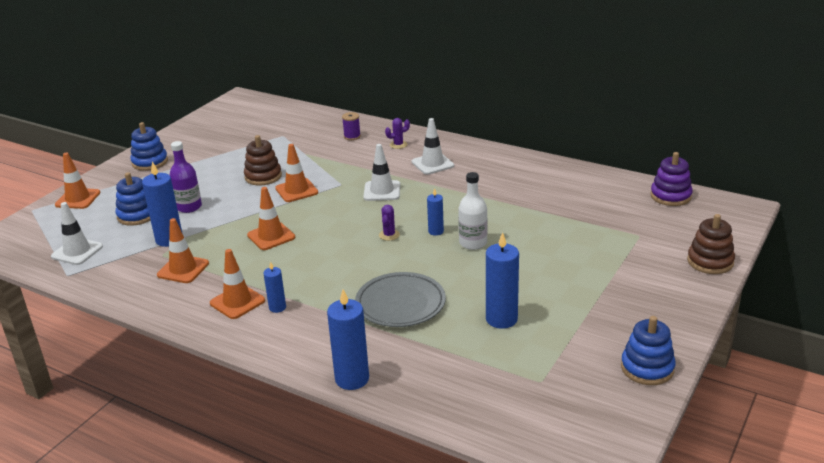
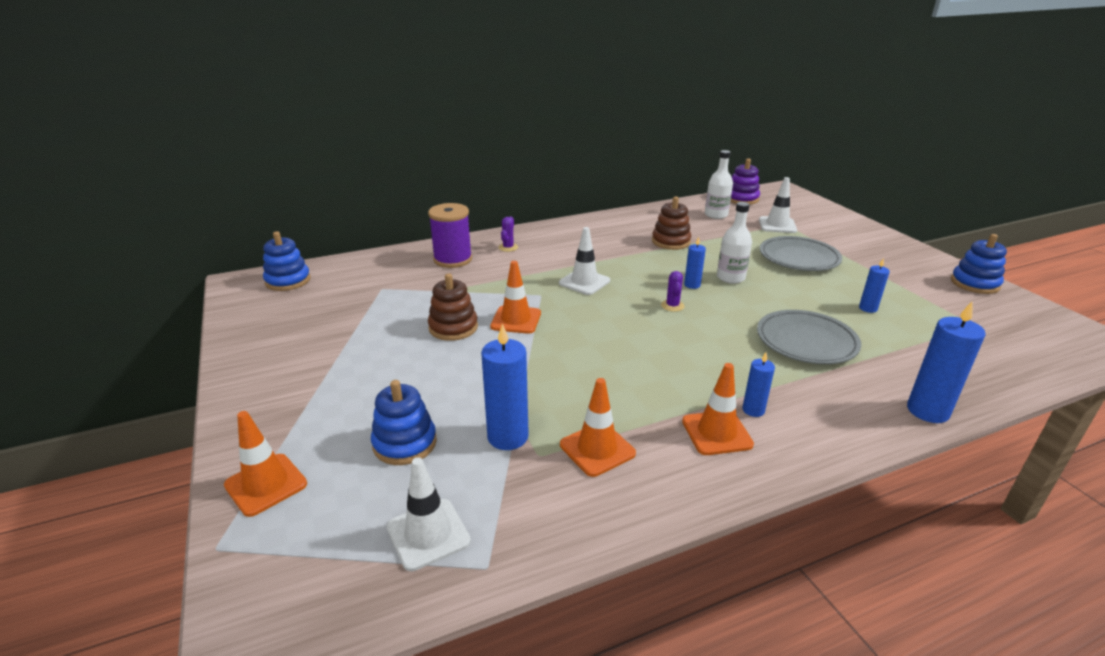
camera: 55 degrees left, 0 degrees up
(150, 162) = (276, 388): blue stacking toy -> blue stacking toy (288, 281)
(189, 207) = (446, 396): purple bottle -> none
(271, 236) = (594, 365): orange traffic cone -> none
(352, 136) = (453, 259): purple spool -> purple spool, size x1.93
(389, 235) = (672, 306): purple cactus -> purple cactus turned 45 degrees clockwise
(432, 164) = (569, 247): white traffic cone -> white traffic cone (777, 225)
(501, 319) = (868, 308): blue candle -> blue candle, size x0.56
(563, 262) = (798, 258): none -> grey plate
(603, 197) = (716, 215): none -> white bottle
(710, 262) = (844, 219): brown stacking toy -> brown stacking toy (671, 242)

